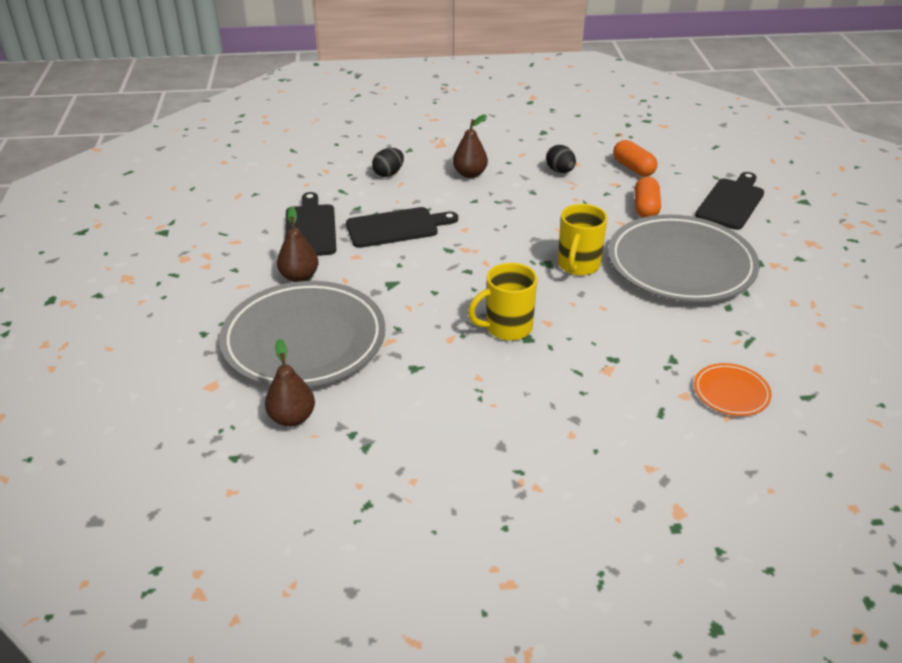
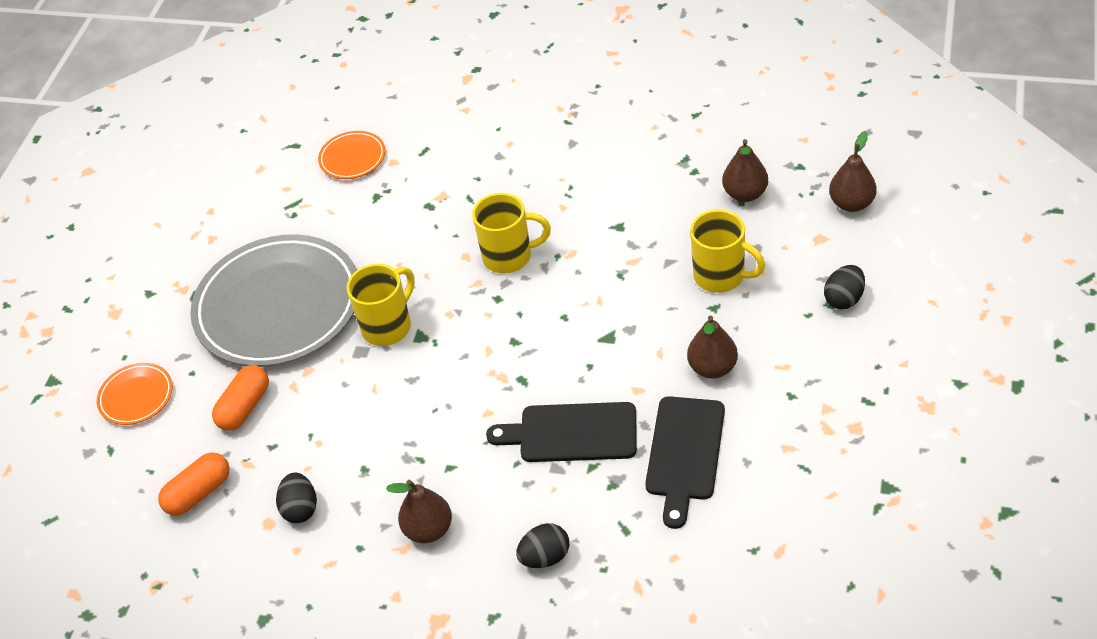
camera: 155 degrees left, 10 degrees up
(177, 424) = (851, 203): none -> brown pear
(189, 339) = (844, 299): none -> black egg
(304, 340) = (721, 276): grey plate -> yellow mug
(633, 168) = (199, 493): orange capsule -> orange capsule turned 60 degrees clockwise
(731, 202) = (136, 396): black cutting board -> orange plate

